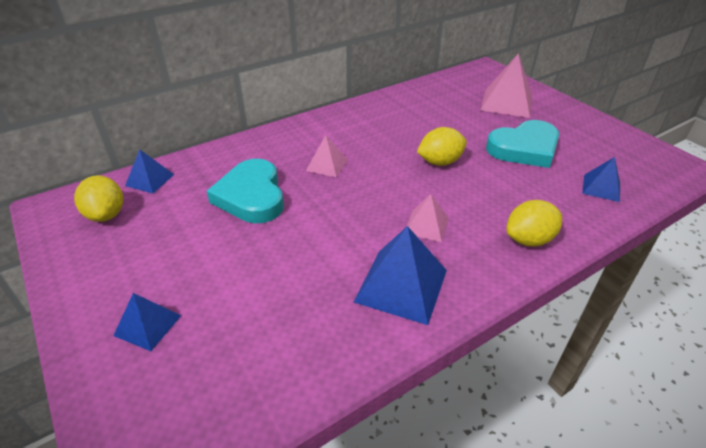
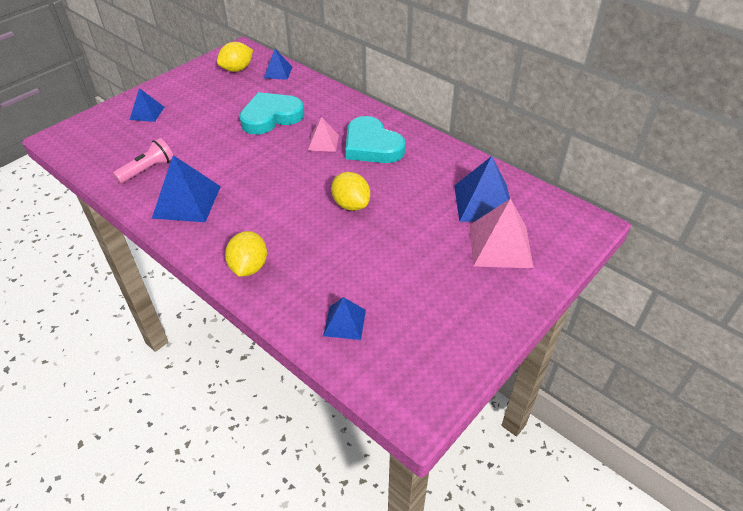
camera: 75 degrees right, 5 degrees up
(311, 326) = (148, 170): none -> pink flashlight
(426, 225) = (255, 206): pink pyramid -> none
(453, 99) = (483, 202): none -> blue pyramid
(524, 148) = (400, 262): turquoise heart -> turquoise heart (372, 146)
(529, 240) = (249, 267): yellow lemon -> yellow lemon turned 45 degrees clockwise

